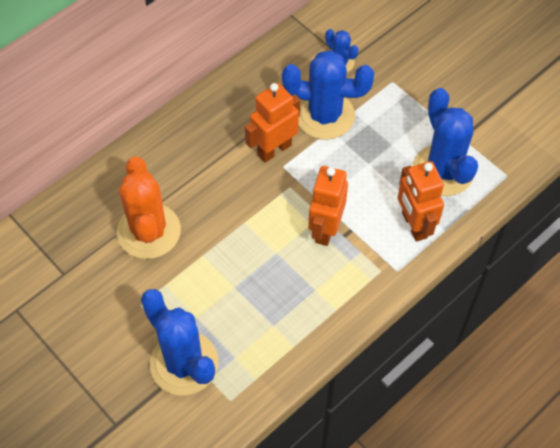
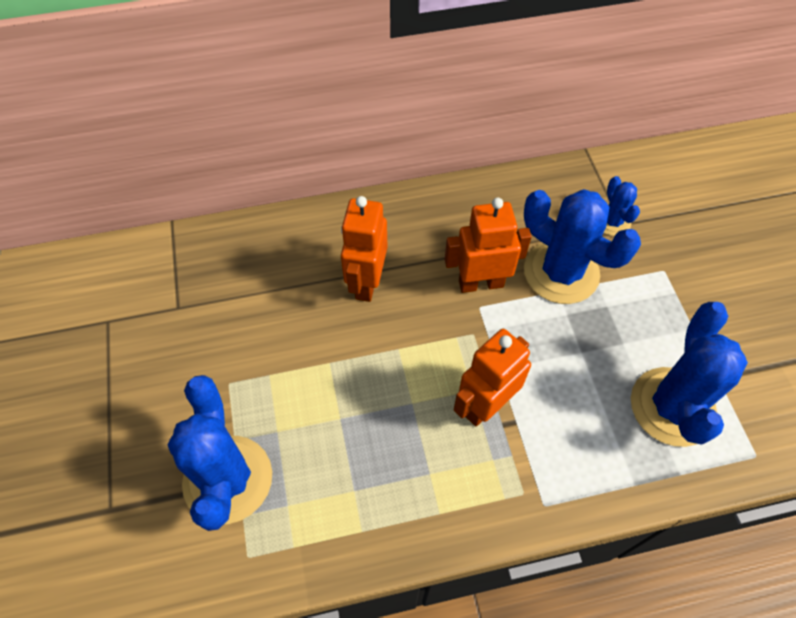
camera: 30 degrees right, 0 degrees up
(149, 231) = (291, 307): orange cactus -> none
(414, 225) = (597, 457): orange robot -> orange robot (366, 282)

